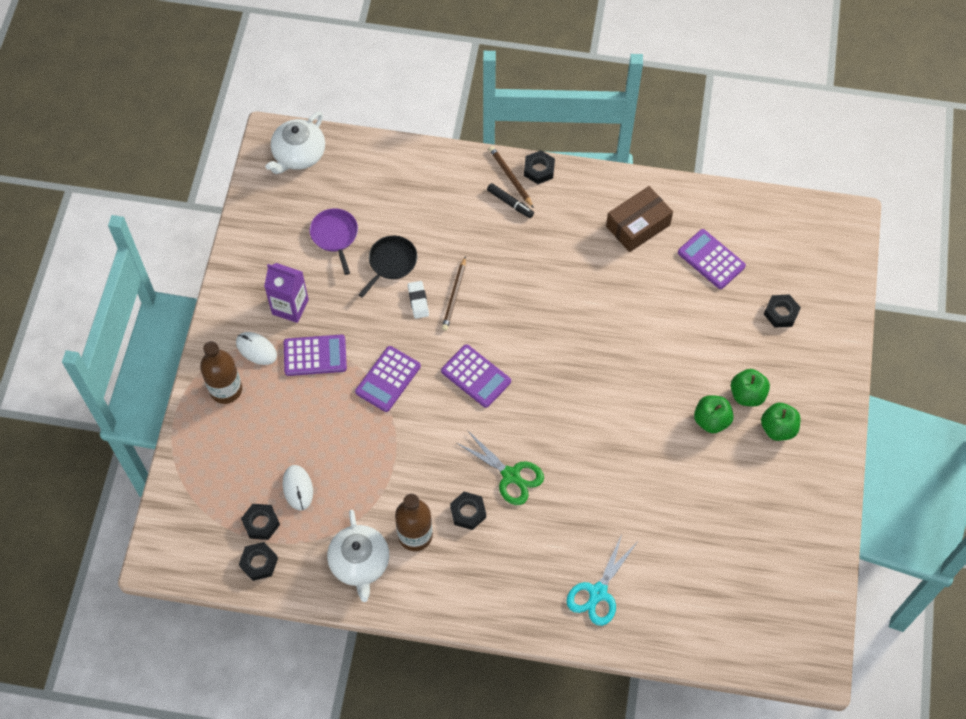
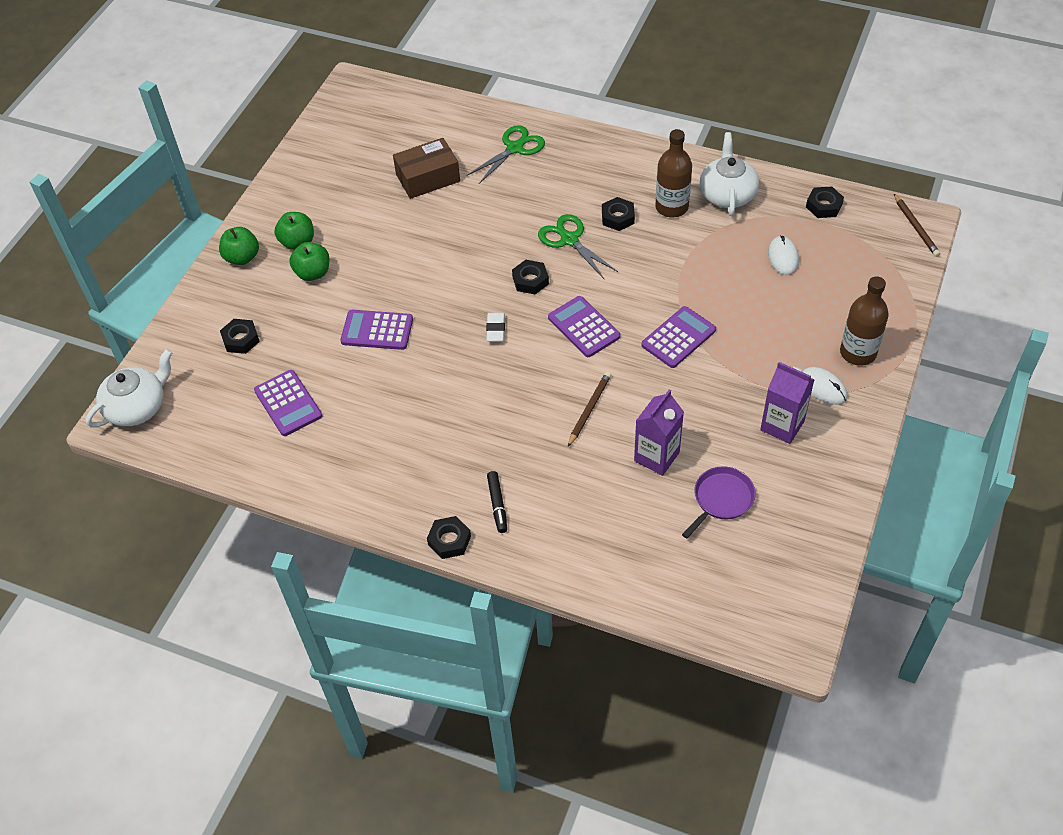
camera: 165 degrees left, 10 degrees down
(261, 523) = (821, 235): black nut -> black nut (530, 280)
(298, 155) = (761, 614): white teapot -> white teapot (137, 407)
(315, 355) = (756, 371): purple calculator -> purple calculator (377, 330)
(335, 235) = (721, 499): purple pan -> purple pan turned 135 degrees counterclockwise
(391, 262) = (656, 456): black pan -> purple carton
(418, 301) = (632, 410): white eraser -> white eraser (495, 329)
(510, 177) = (487, 536): brown pencil -> brown pencil (915, 227)
(510, 203) = (497, 504): black marker -> black marker turned 150 degrees counterclockwise
(598, 593) = (514, 148): turquoise scissors -> green scissors
(638, 225) = (354, 453): brown box -> brown box (428, 178)
(711, 420) = (358, 257): green apple -> green apple (242, 257)

